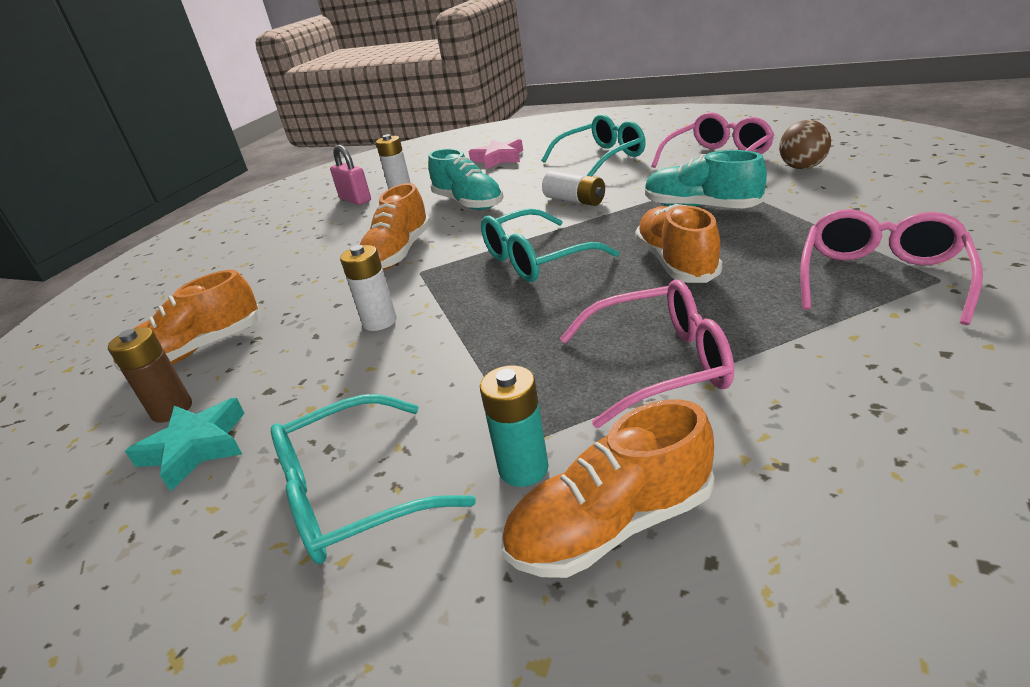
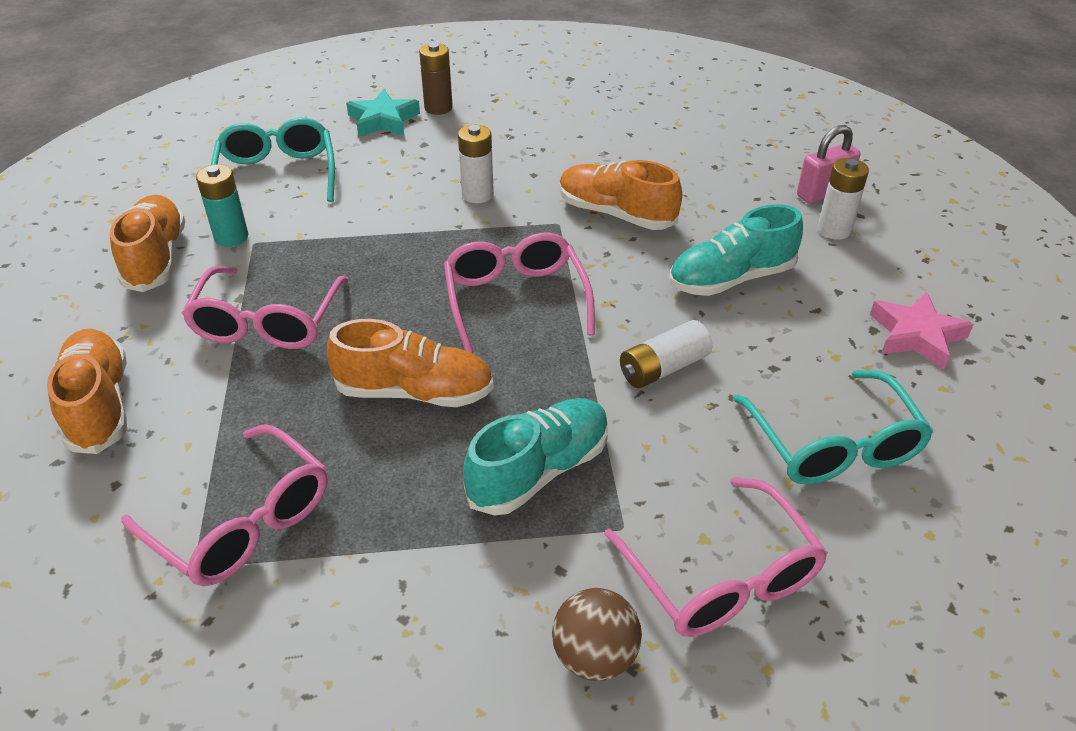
camera: 100 degrees right, 10 degrees up
(197, 351) = (515, 111): orange shoe -> orange shoe (99, 405)
(537, 259) = (515, 300): turquoise glasses -> pink glasses

